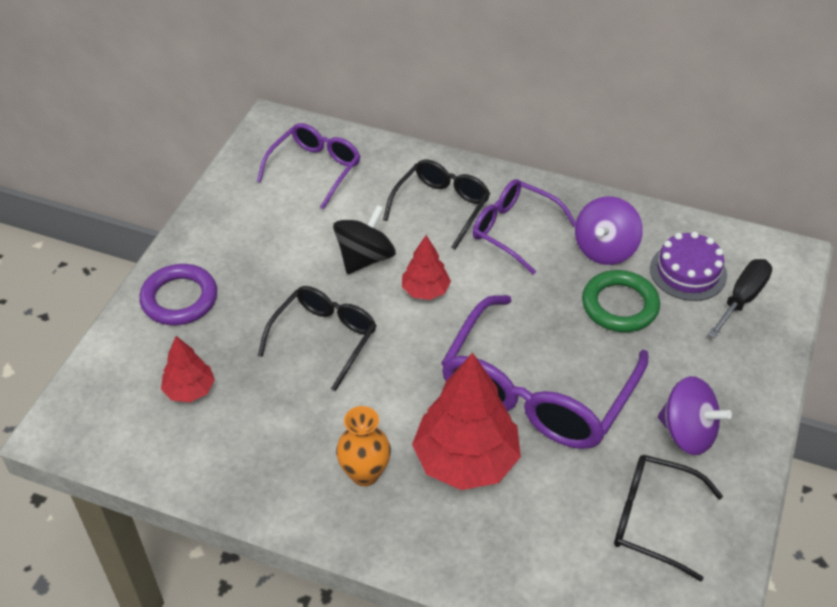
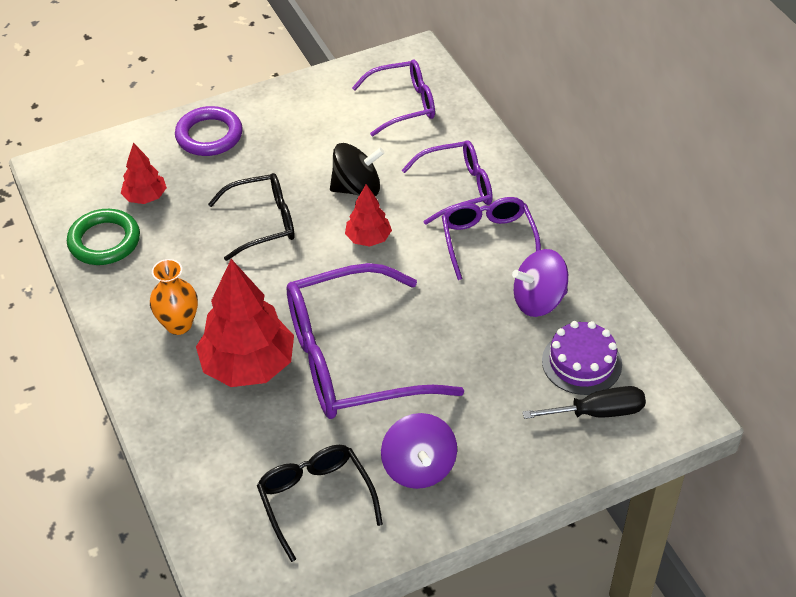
camera: 45 degrees right, 0 degrees up
(441, 206) = (457, 188): black glasses -> purple glasses
(620, 305) = (493, 347): green ring -> green ring (104, 241)

